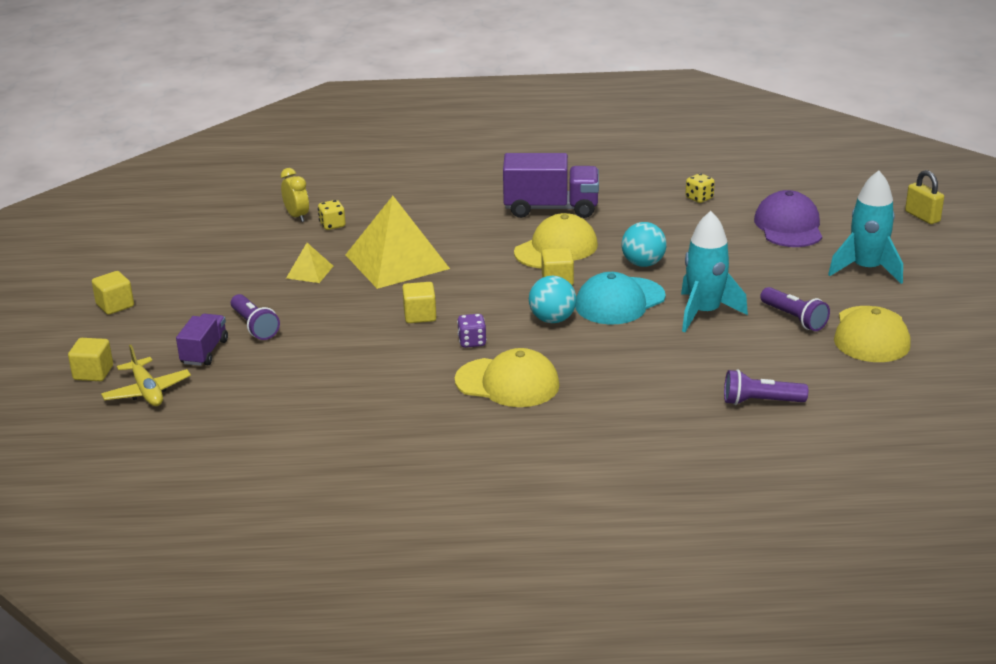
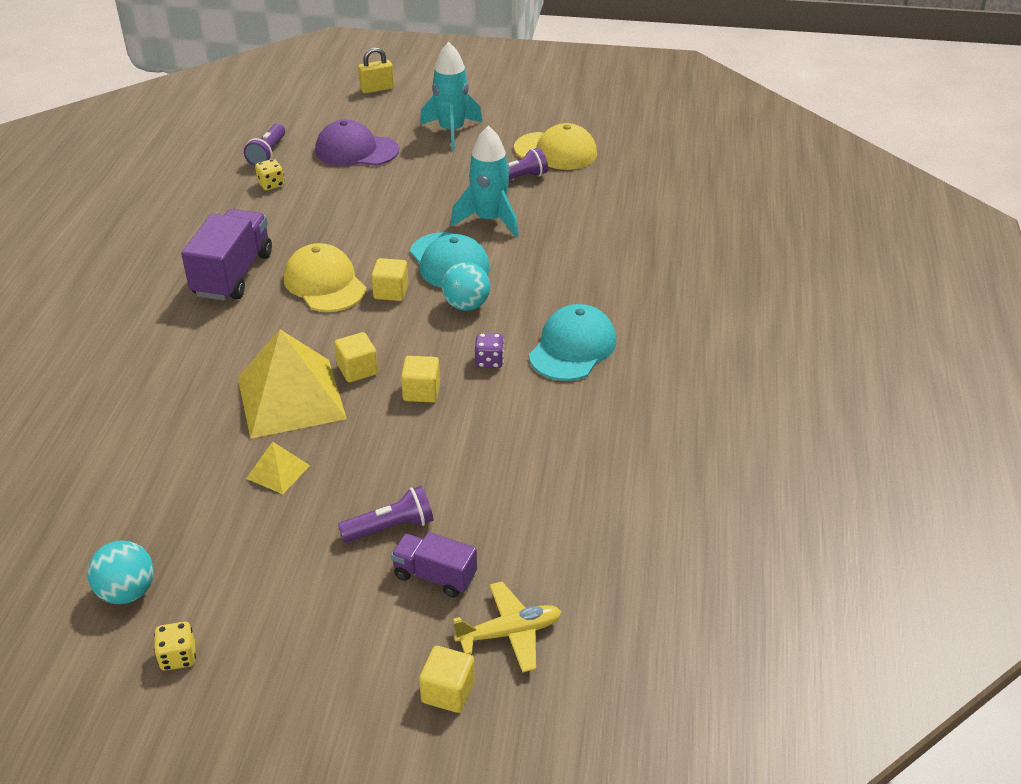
camera: 80 degrees left, 10 degrees up
(115, 305) = (273, 672): yellow cube -> yellow cube (357, 370)
(297, 216) = (119, 475): yellow clock -> none
(332, 225) = (165, 444): yellow dice -> yellow dice (178, 657)
(507, 383) = (572, 348): yellow cap -> turquoise cap
(643, 264) = (384, 237): turquoise ball -> turquoise ball (127, 592)
(760, 402) = (639, 219): purple flashlight -> purple flashlight (268, 154)

